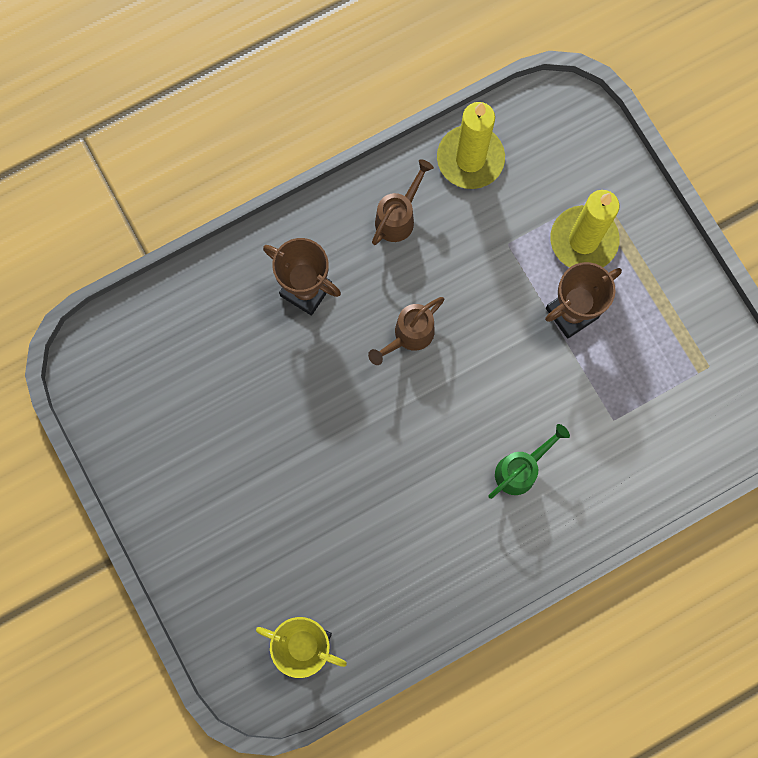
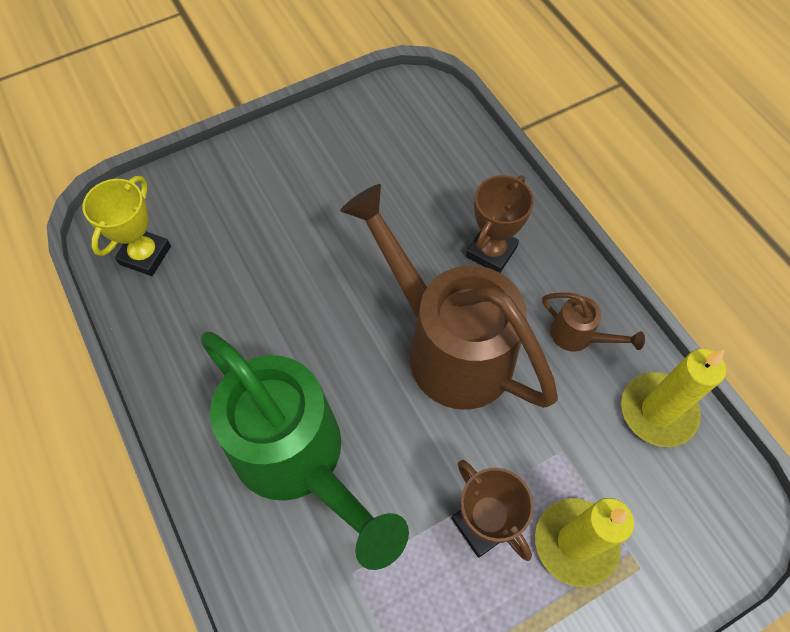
camera: 90 degrees right, 15 degrees down
(409, 336) = (448, 346): brown watering can -> brown watering can, size x2.46
(520, 469) = (298, 460): green watering can -> green watering can, size x2.46

